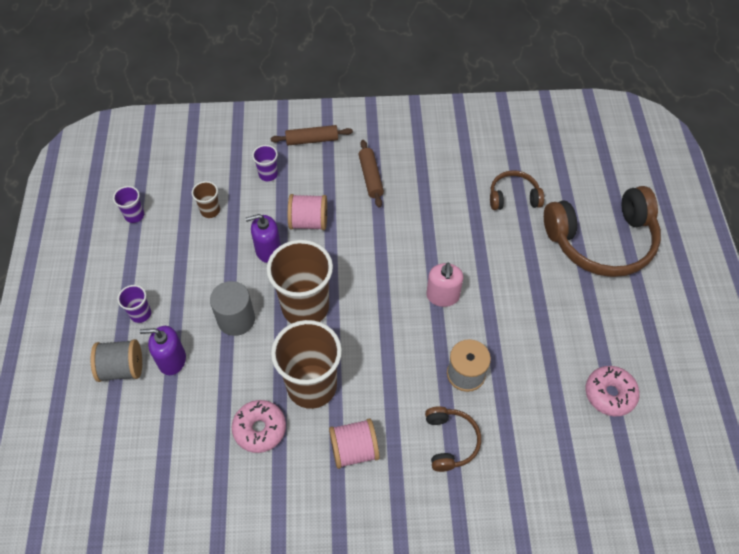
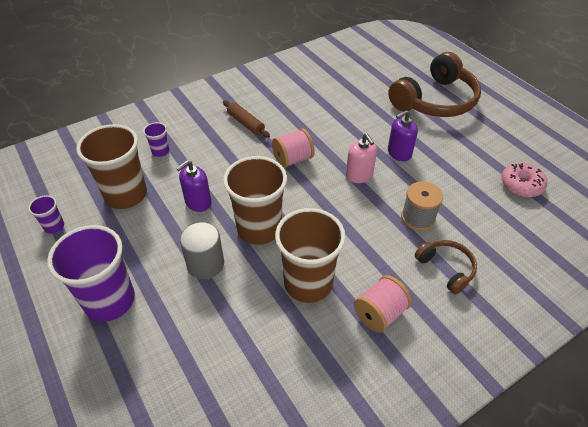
camera: 30 degrees left, 10 degrees down
(122, 368) = (120, 356): grey spool -> none
(140, 314) = (110, 301): purple cup -> purple cup, size x2.23
(172, 360) = (166, 324): purple soap dispenser -> purple soap dispenser (399, 153)
(210, 210) = (126, 195): brown cup -> brown cup, size x2.23
(260, 429) = (288, 339): pink donut -> none
(308, 222) = (218, 170): pink spool -> pink spool (293, 159)
(312, 140) = (181, 117): brown rolling pin -> none
(513, 197) = (357, 98): brown headphones -> none

